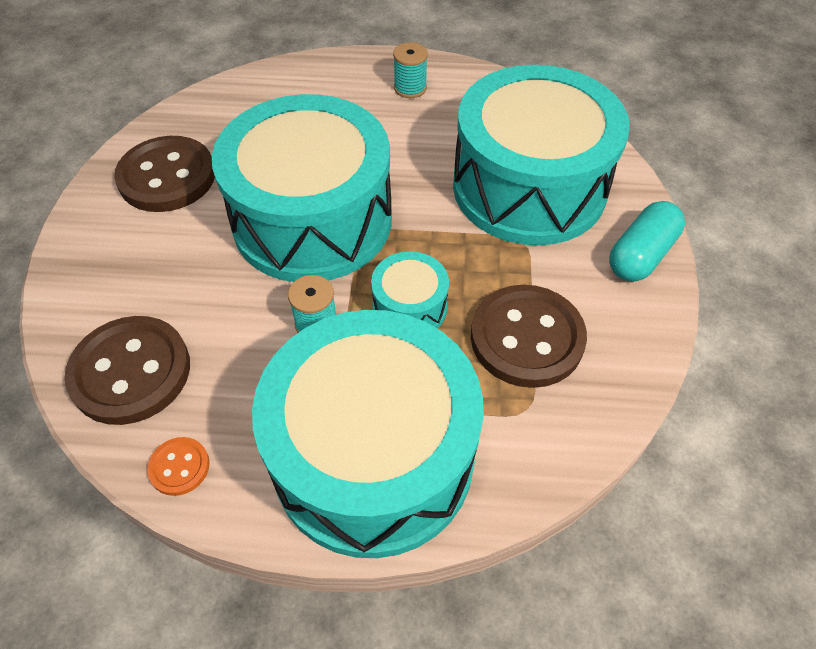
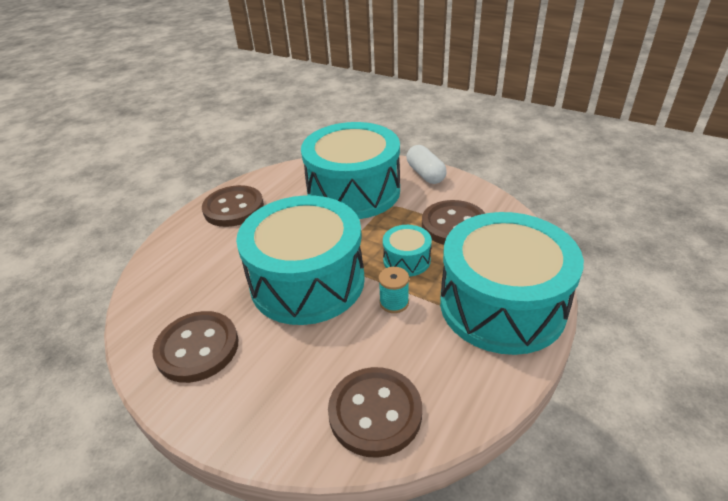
camera: 60 degrees left, 15 degrees down
(179, 467) = (470, 401): orange button -> none
(410, 88) = (233, 208): turquoise spool -> brown button
(641, 255) = (425, 174): turquoise capsule -> white capsule

